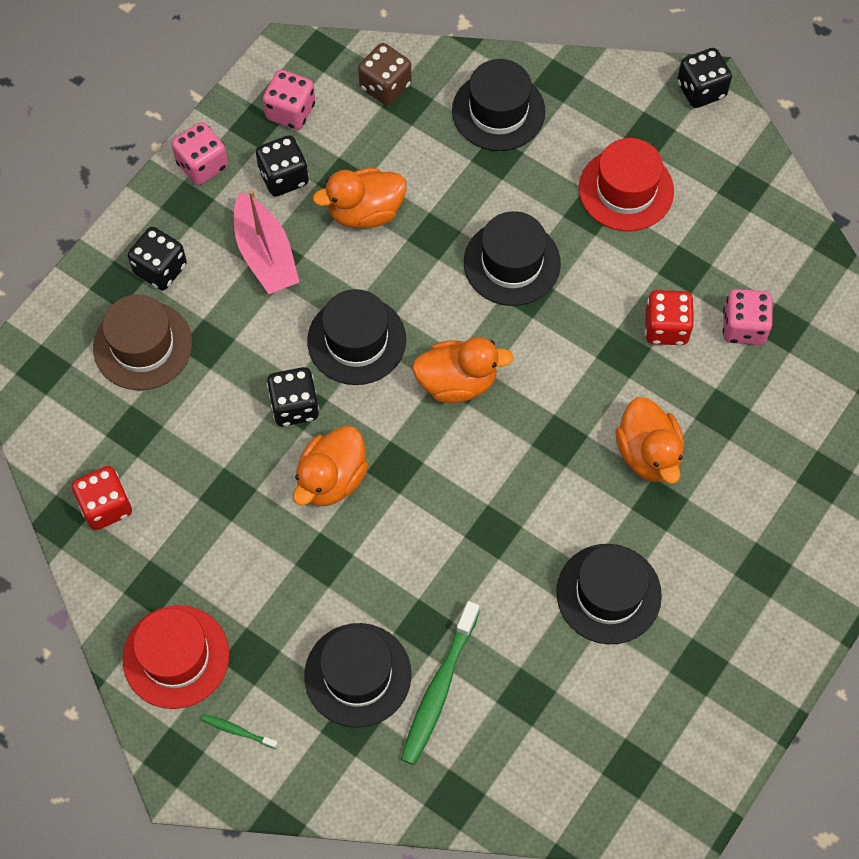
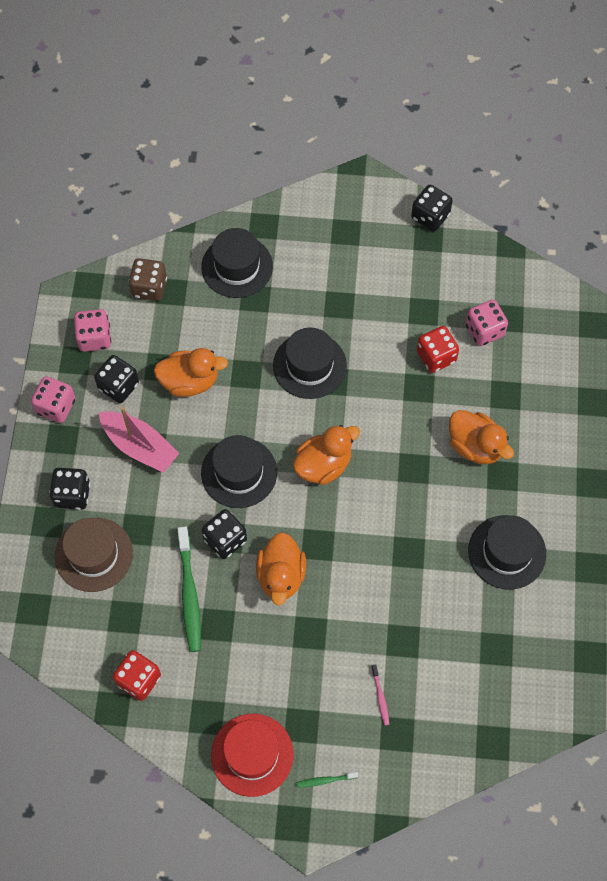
camera: 30 degrees left, 0 degrees up
(358, 675) = (380, 697): black hat -> pink toothbrush
(365, 212) = (190, 381): orange duck -> orange duck turned 135 degrees counterclockwise
(439, 689) = (438, 676): green toothbrush -> green toothbrush (189, 594)
(626, 190) = (354, 278): red hat -> none
(701, 90) = (361, 186): black dice -> black dice (430, 216)

